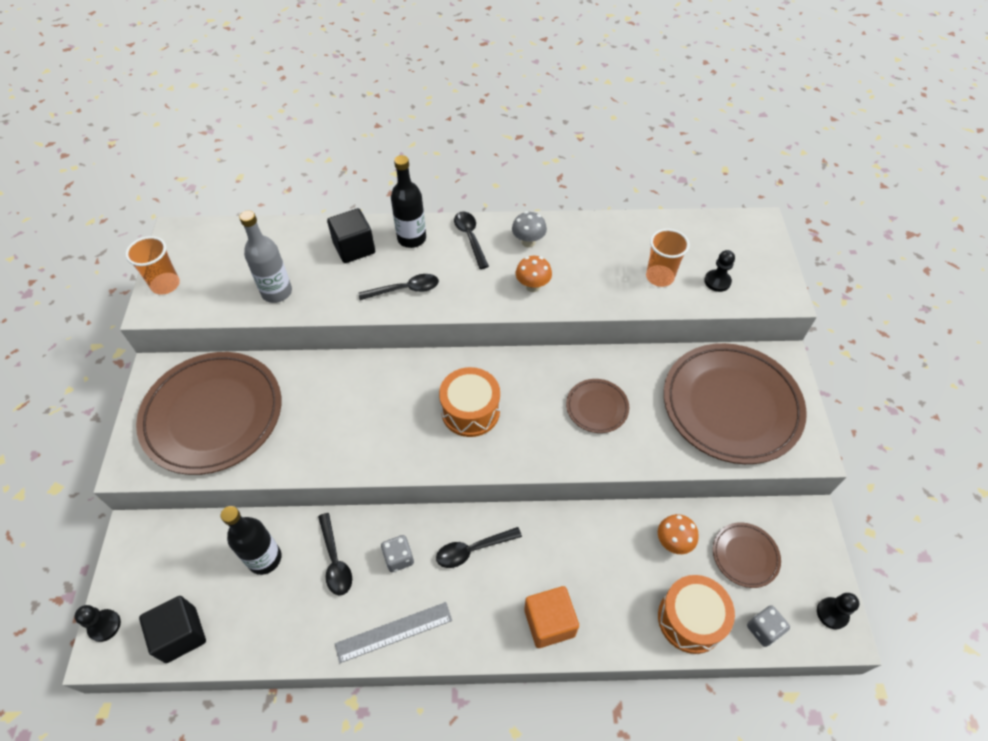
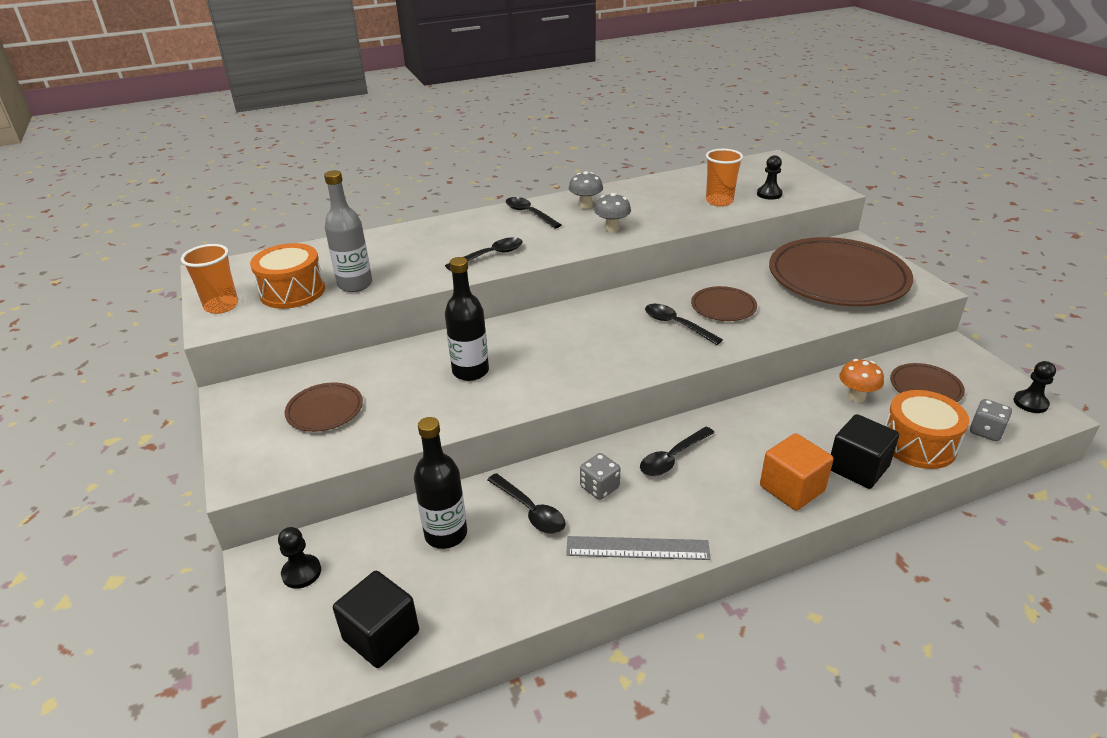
camera: 20 degrees left, 20 degrees down
(104, 625) = (271, 662): black pawn -> black pawn (301, 573)
(213, 415) = (325, 410): brown plate -> brown plate, size x0.45
(354, 248) = (417, 241): black cube -> black cube (858, 468)
(394, 631) = (637, 548): grey ruler -> grey ruler turned 45 degrees clockwise
(411, 238) = (472, 225): black bottle -> black bottle (470, 371)
(470, 411) = (605, 338): orange drum -> orange drum (292, 291)
(532, 286) = (612, 228): orange mushroom -> grey mushroom
(541, 416) = (676, 325): none -> black spoon

